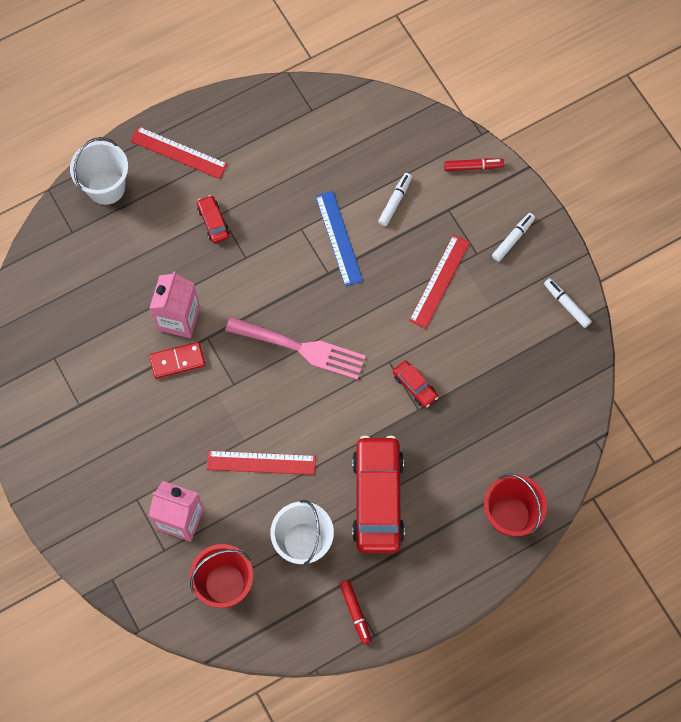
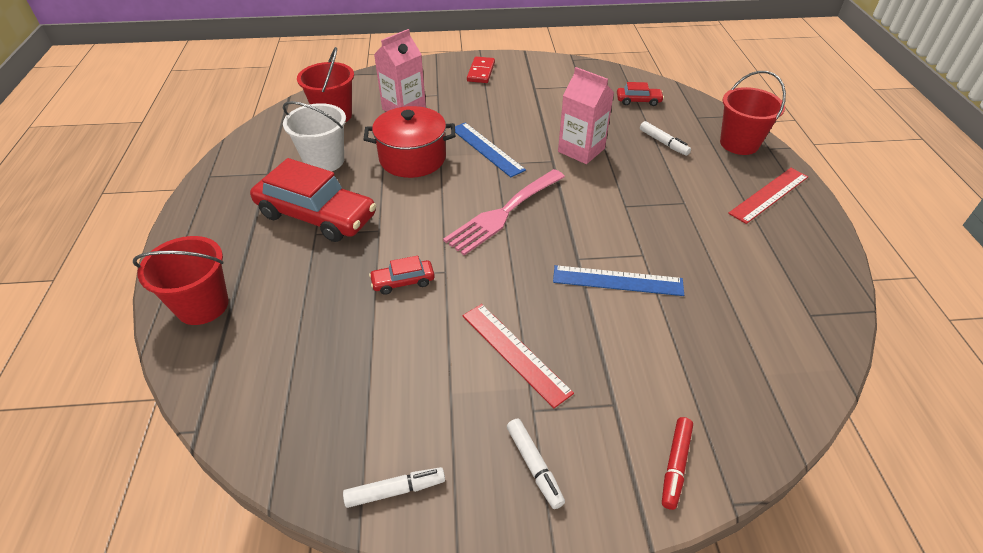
camera: 115 degrees right, 25 degrees down
(106, 187) = (739, 143): white bucket -> red bucket
(177, 361) = (540, 139): red domino -> red domino (481, 72)
(213, 222) = (676, 196): red car -> red car (638, 101)
(215, 403) = (486, 149): none -> blue ruler
(261, 463) = (412, 158): red ruler -> red pot
(355, 612) = (238, 171): red marker -> none
(395, 201) = (648, 350): white marker -> white marker (663, 143)

